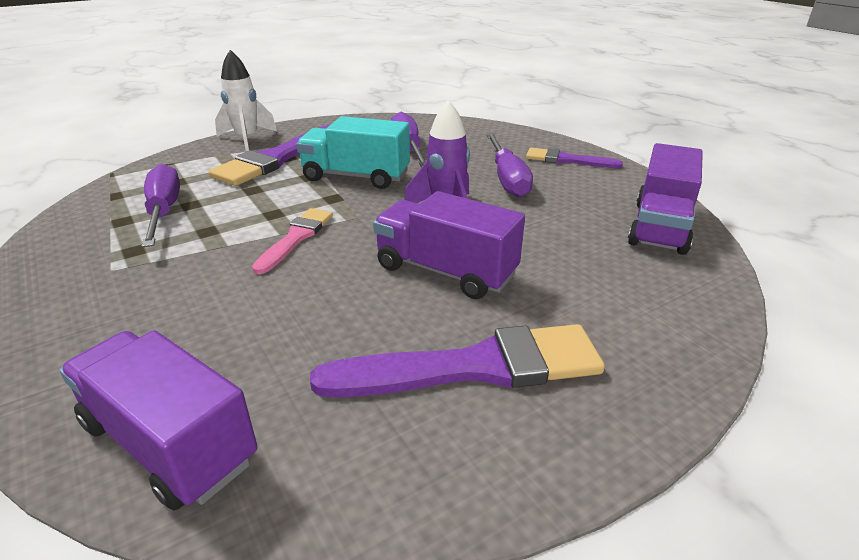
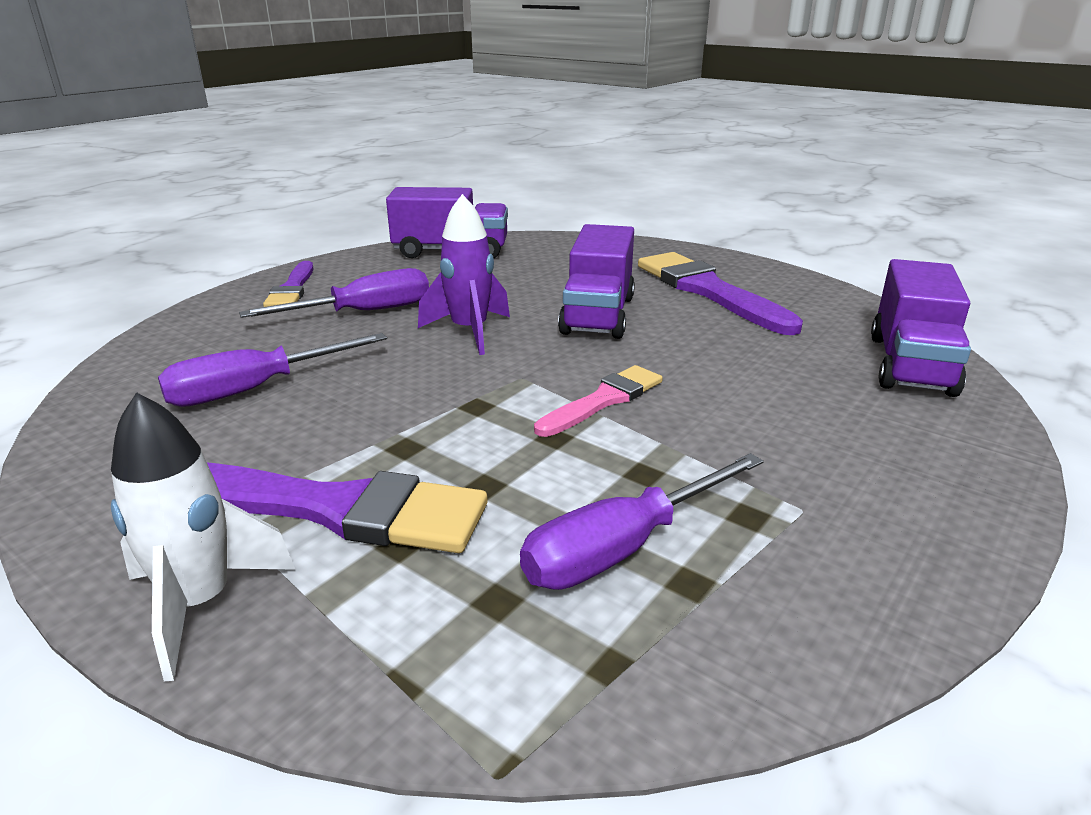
camera: 110 degrees left, 5 degrees down
(296, 238) = (603, 400): pink brush -> pink brush turned 135 degrees clockwise
(356, 177) = (392, 406): turquoise truck -> none

